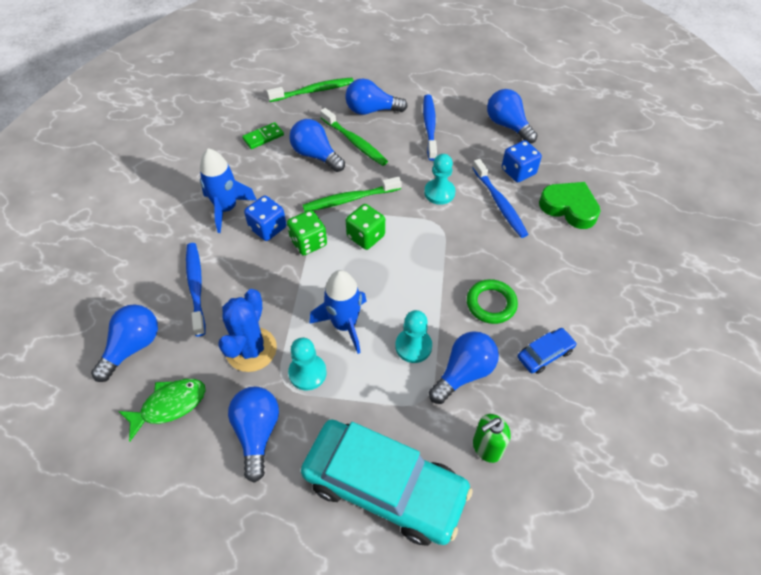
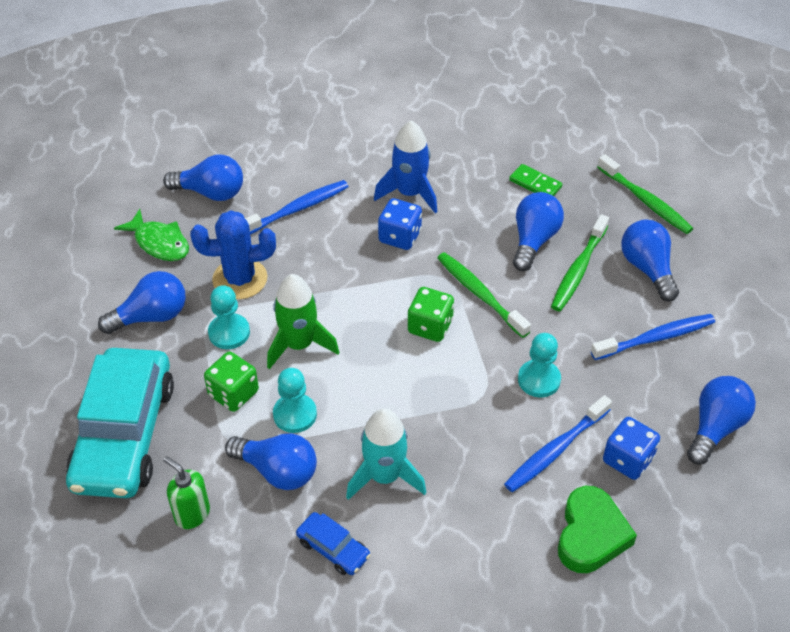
camera: 70 degrees right, 5 degrees down
(308, 242) = (396, 278): green dice -> green dice (233, 393)
(344, 325) = (299, 345): blue rocket -> green rocket
(491, 304) = (385, 476): green ring -> turquoise rocket

